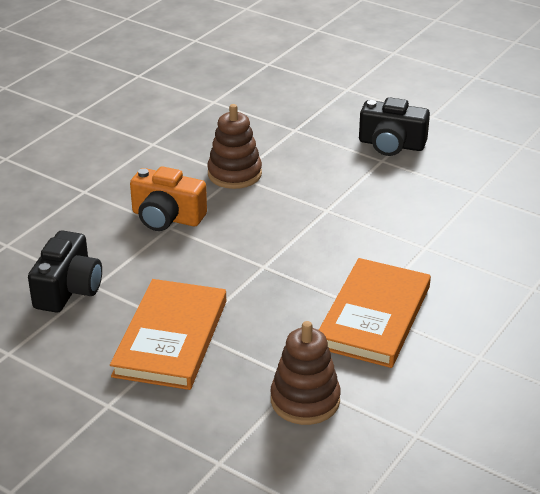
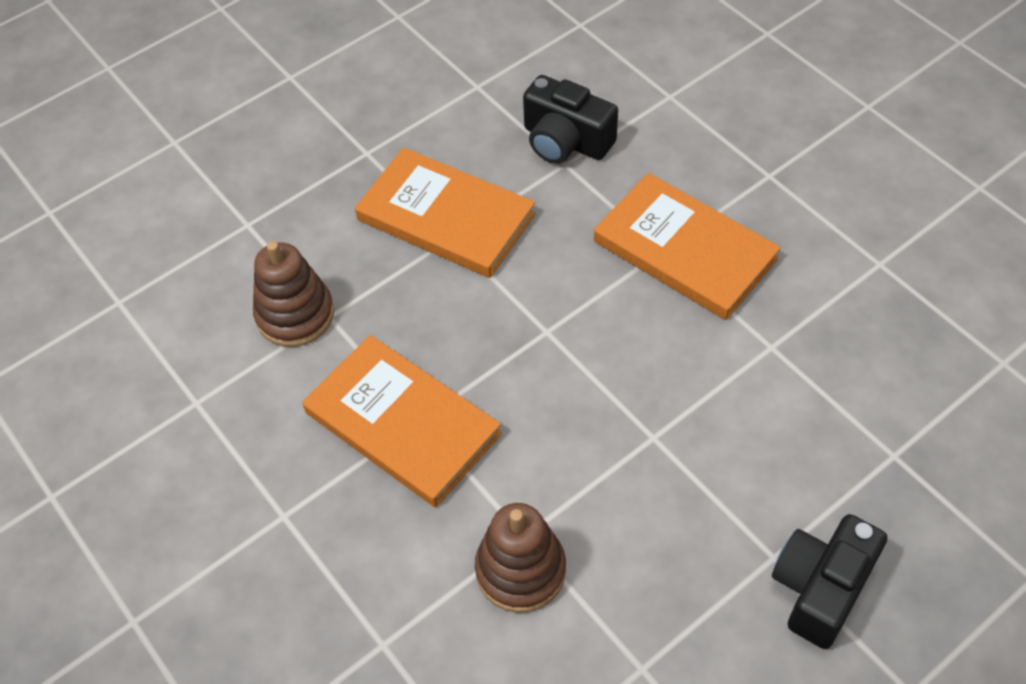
camera: 110 degrees right, 20 degrees up
(167, 217) = (684, 250): orange camera -> orange book
(234, 174) = (775, 345): brown stacking toy -> brown stacking toy (520, 570)

